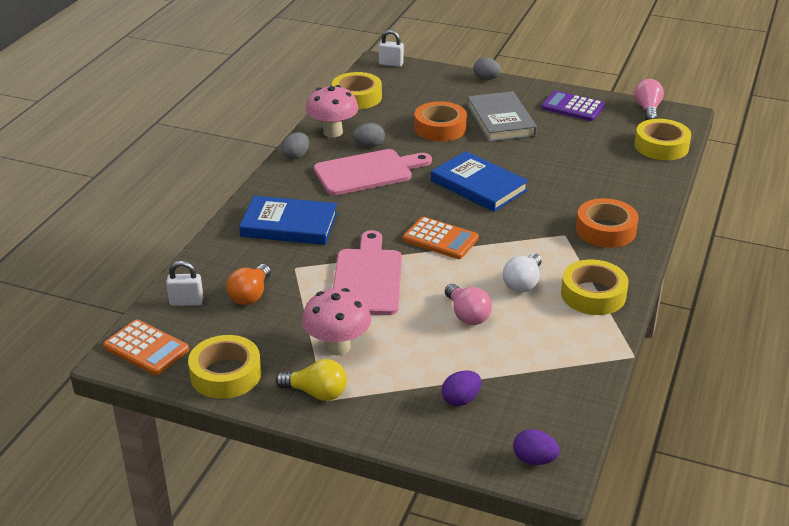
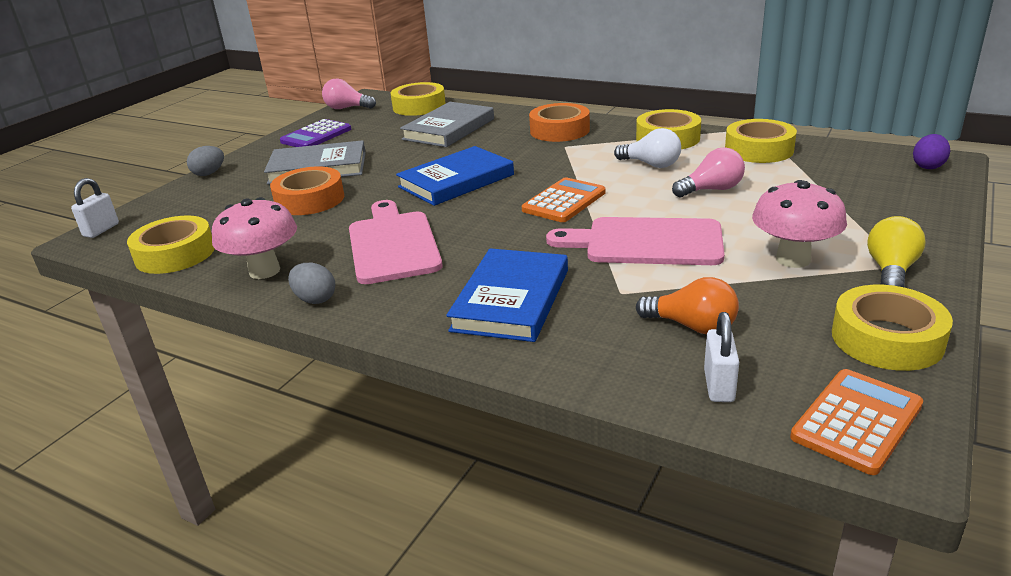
camera: 80 degrees left, 5 degrees down
(369, 145) = (322, 244): grey egg -> none
(461, 400) = (858, 194): purple egg -> none
(568, 350) = (759, 150): none -> yellow tape
(599, 169) = (449, 129): none -> grey book

